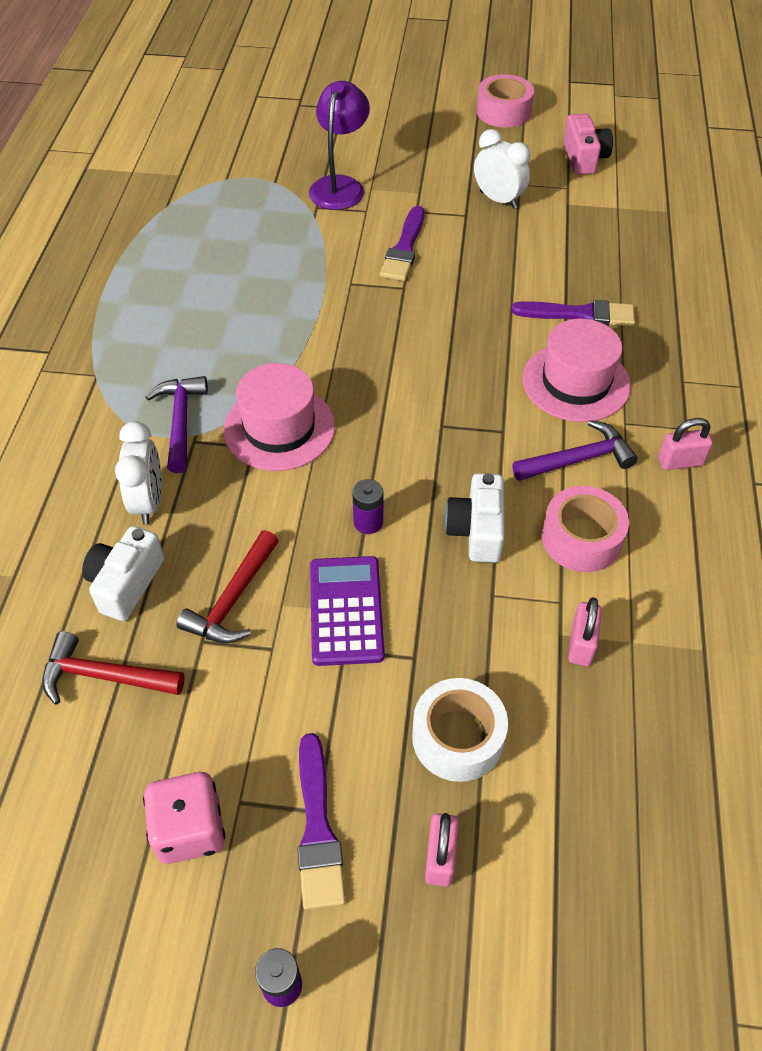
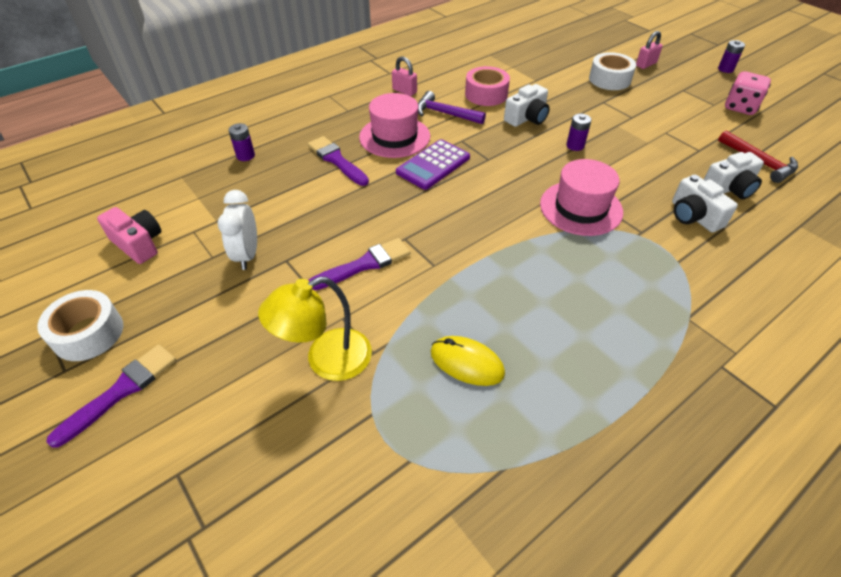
camera: 135 degrees left, 5 degrees down
(148, 502) = (694, 216): white clock -> white camera
(180, 421) = (642, 247): purple hammer -> none
(233, 599) = (672, 155): red hammer -> none
(246, 239) = (467, 363): none -> yellow mouse
(317, 828) = (686, 87): purple brush -> purple brush (120, 391)
(340, 186) = (326, 360): purple lamp -> yellow lamp
(346, 611) = (619, 126): purple calculator -> purple calculator (433, 165)
(503, 112) = (88, 333): pink tape -> white tape
(581, 644) = (531, 75): pink padlock -> none
(584, 158) = (138, 244): pink camera -> pink camera turned 90 degrees clockwise
(662, 261) = (245, 156): none -> purple battery

